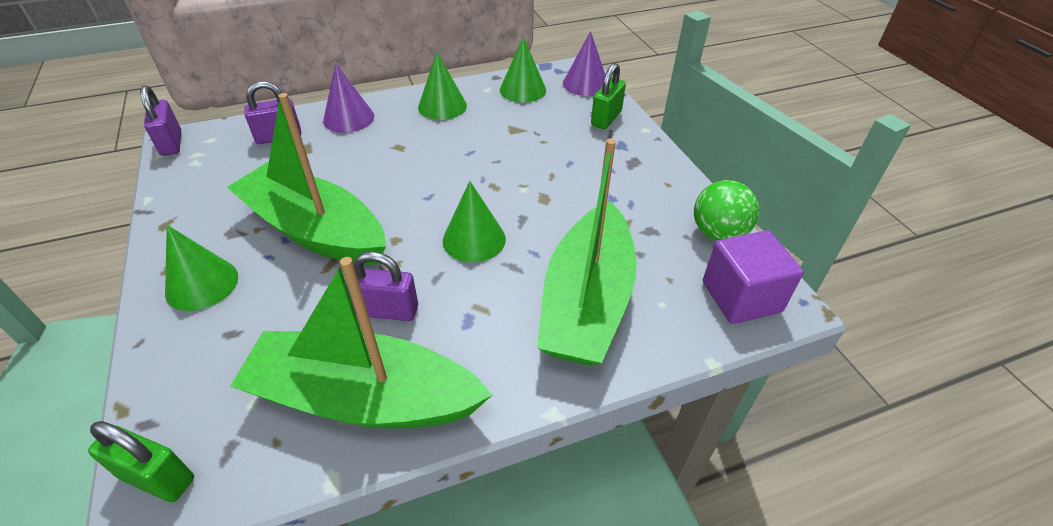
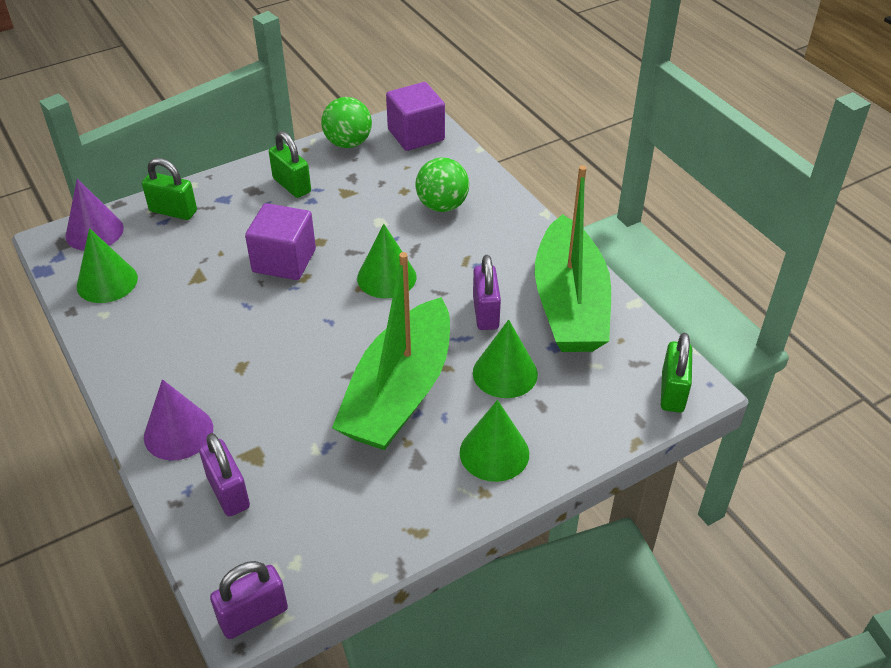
camera: 100 degrees left, 0 degrees up
(442, 106) = (147, 347): green cone -> green cone (505, 373)
(521, 175) = (284, 261): none -> purple cube
(586, 301) = (442, 206): green boat -> green ball
(638, 186) = (292, 185): none -> green padlock

